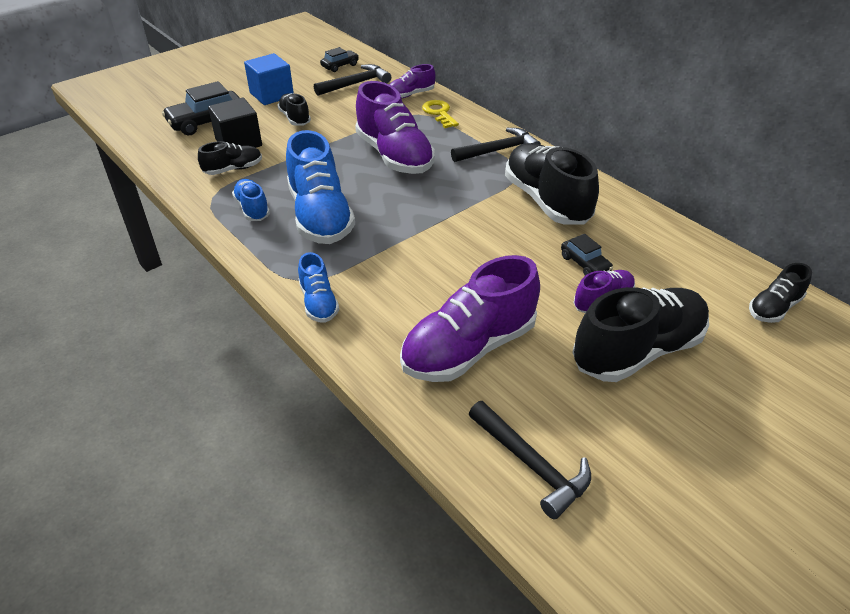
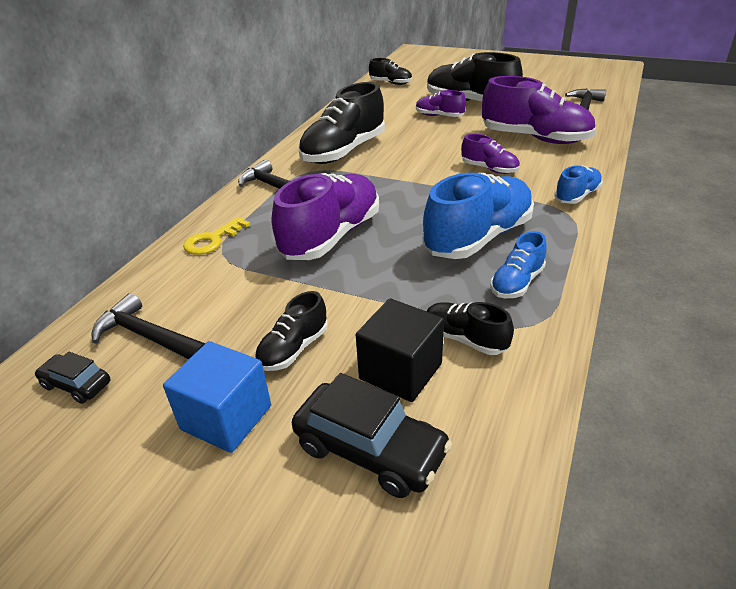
camera: 115 degrees left, 5 degrees down
(410, 95) = (169, 275): purple shoe -> purple shoe (489, 169)
(585, 264) = (408, 126): black car -> none

